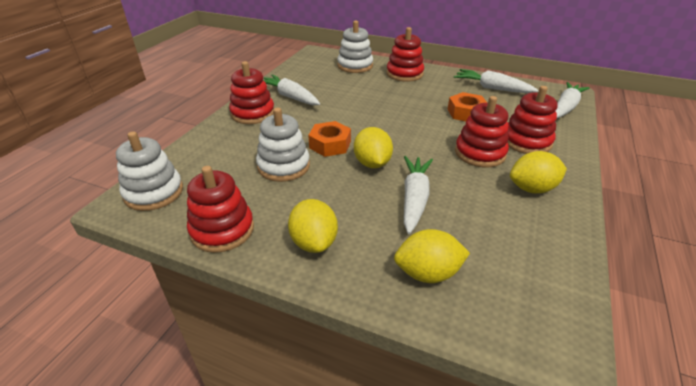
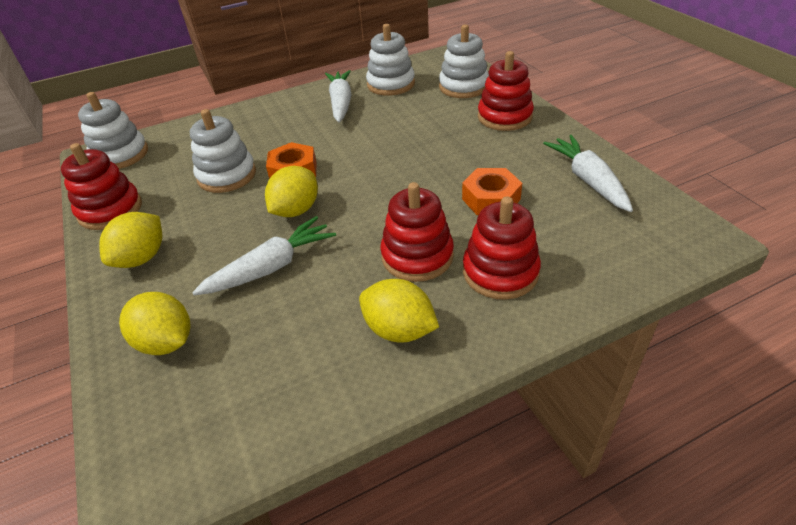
camera: 45 degrees right, 5 degrees up
(253, 113) = (284, 109): red stacking toy -> none
(306, 77) = (391, 84): none -> white stacking toy
(565, 107) = (651, 255): white carrot -> none

